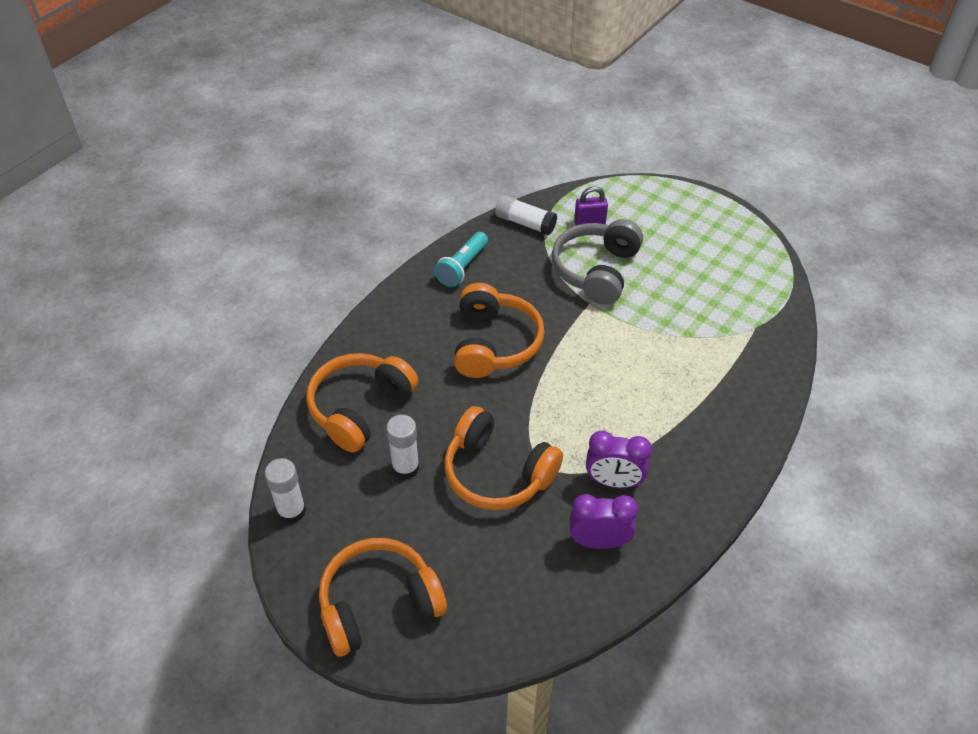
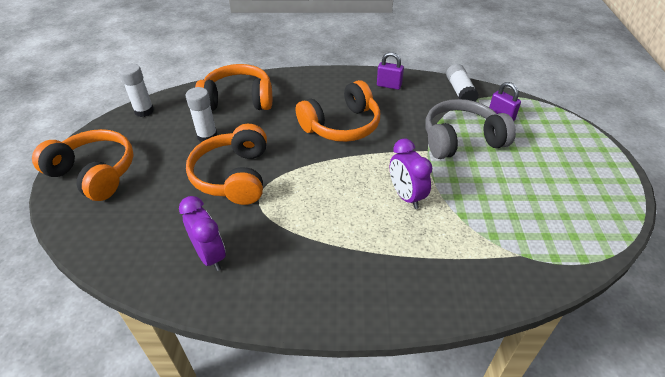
camera: 55 degrees right, 5 degrees down
(462, 267) = (389, 85): turquoise flashlight -> purple padlock
(613, 481) = (273, 238): purple clock -> purple clock (406, 196)

